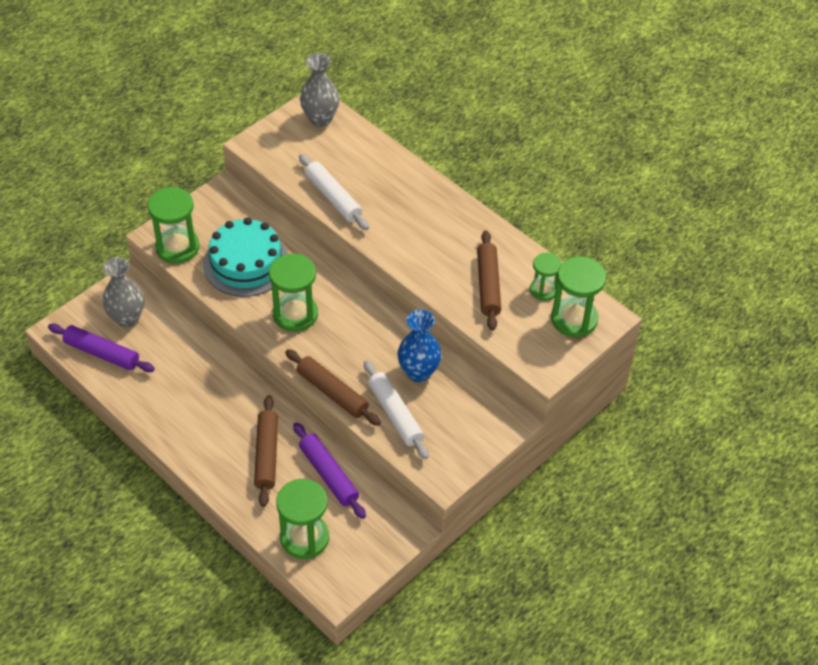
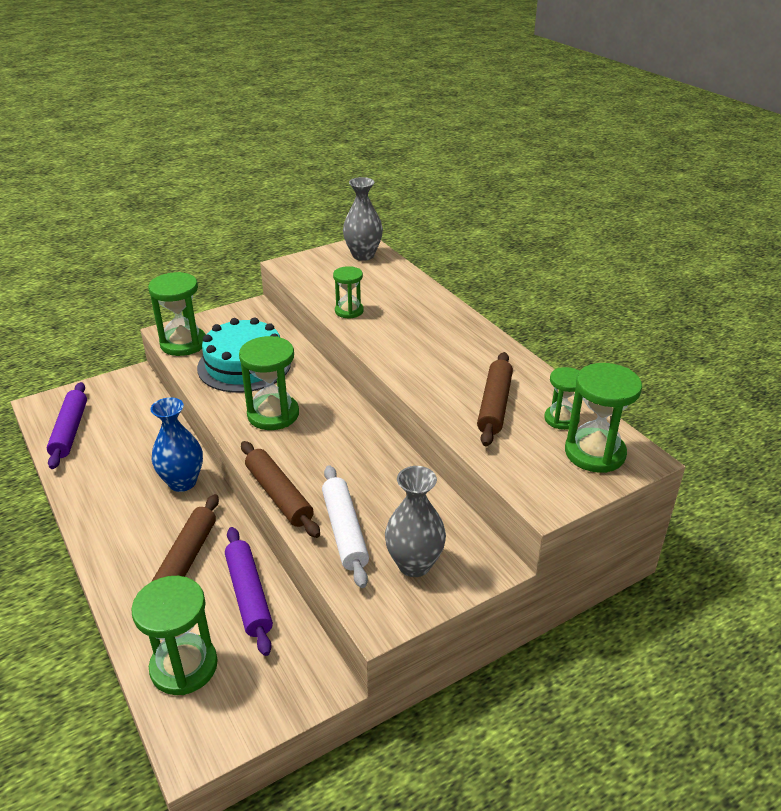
camera: 15 degrees right, 15 degrees down
(102, 353) = (70, 431): purple rolling pin -> purple rolling pin turned 45 degrees clockwise
(127, 318) = (114, 405): grey vase -> grey vase (414, 564)
(333, 197) = (349, 311): white rolling pin -> green hourglass
(418, 372) = (390, 491): blue vase -> blue vase (182, 482)

